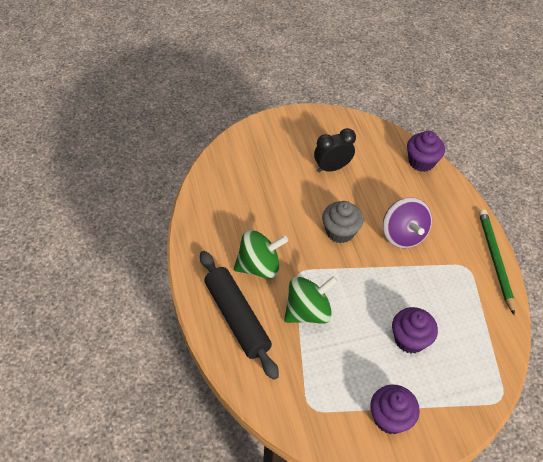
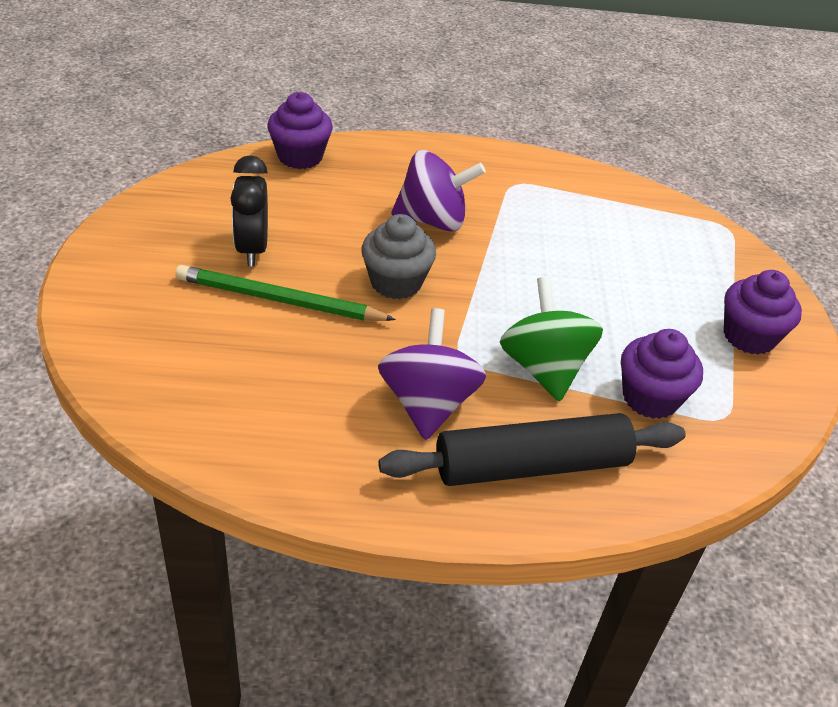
camera: 75 degrees left, 10 degrees down
(259, 266) = (428, 403): green spinning top -> purple spinning top
(410, 339) = (622, 275): purple cupcake -> purple cupcake (650, 398)
(495, 260) = (512, 157): green pencil -> green pencil (279, 300)

